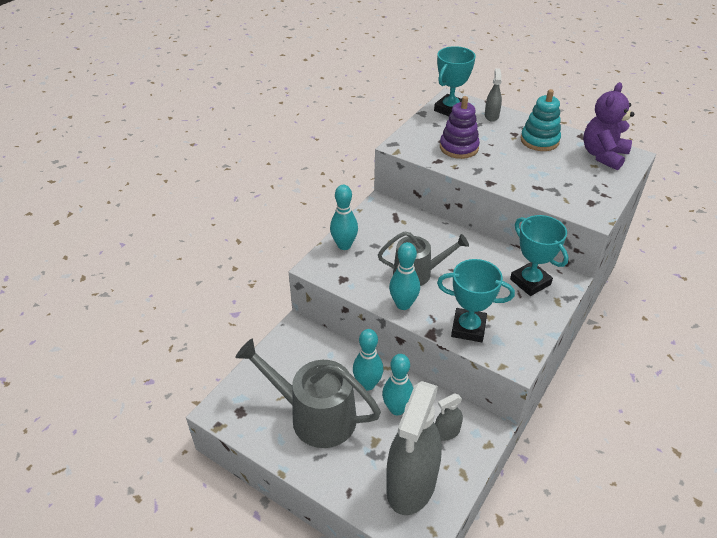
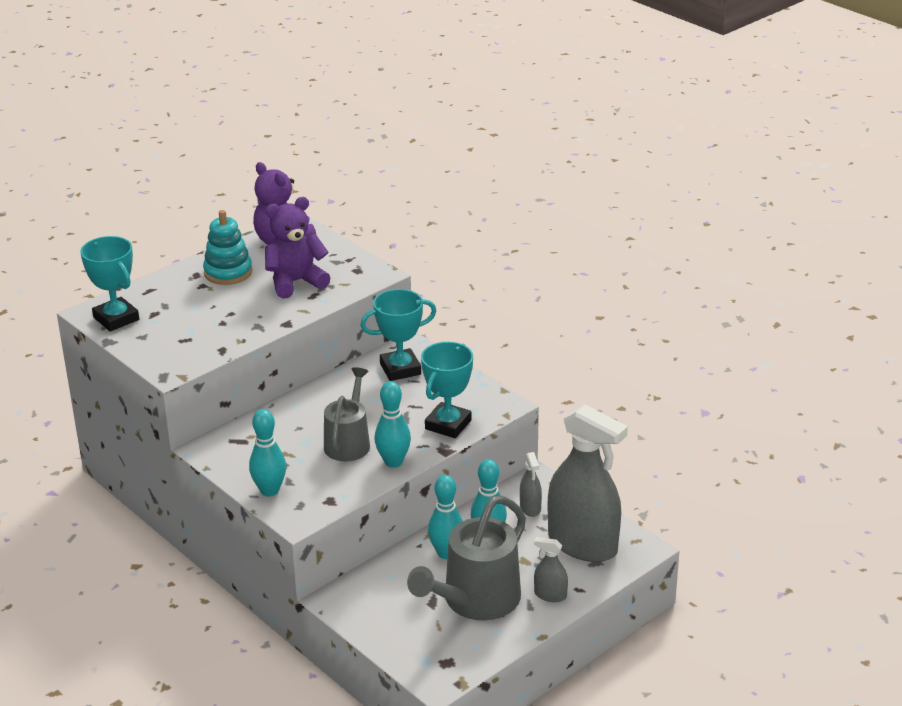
camera: 75 degrees left, 10 degrees down
(459, 147) = (205, 330): purple stacking toy -> none
(491, 116) = (153, 292): grey spray bottle -> grey spray bottle (550, 595)
(549, 174) = (295, 282): none -> purple teddy bear

